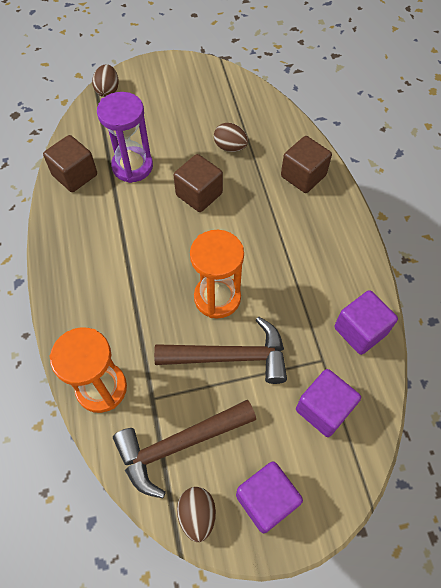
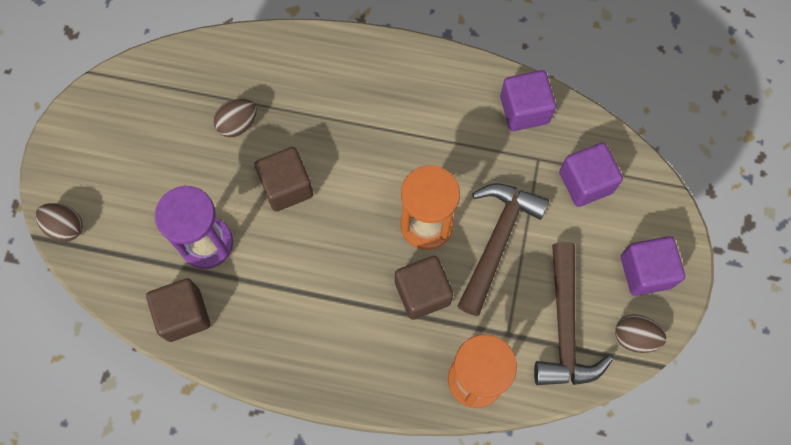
camera: 65 degrees left, 10 degrees up
(303, 176) = (319, 68): brown cube -> brown cube (422, 293)

